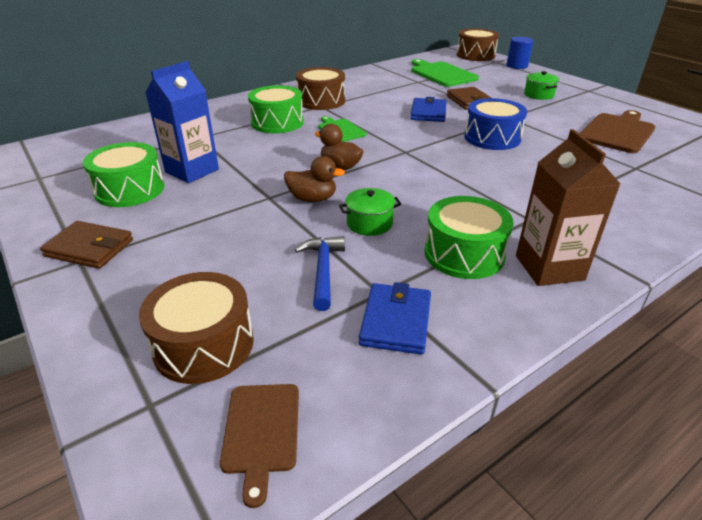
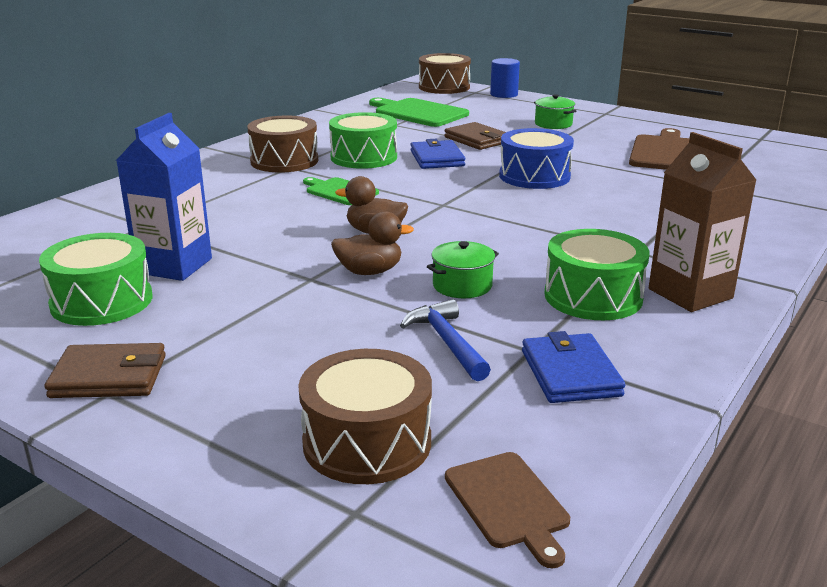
camera: 20 degrees left, 10 degrees down
(277, 122) = (245, 193): green drum -> green drum (364, 157)

